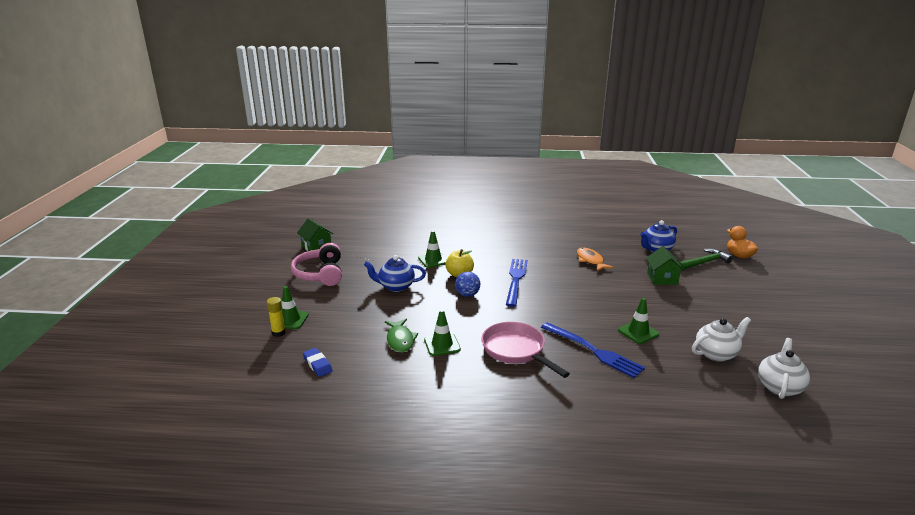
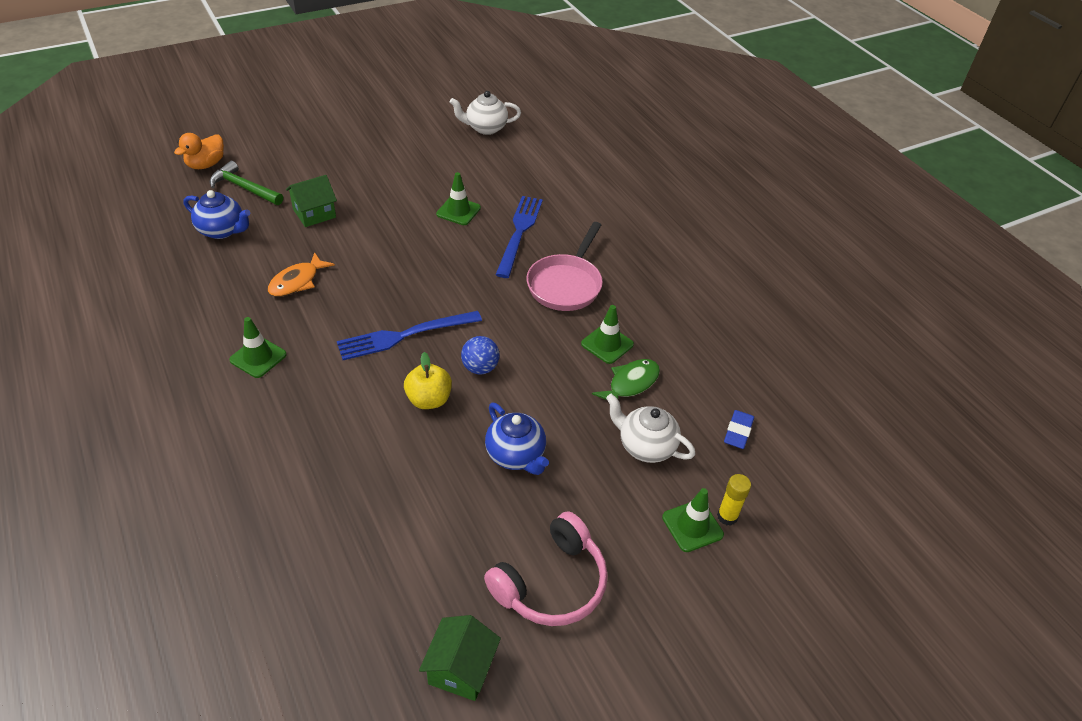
camera: 125 degrees left, 20 degrees up
(433, 260) = (402, 452): green traffic cone -> green traffic cone (258, 357)
(716, 354) = (459, 161): white teapot -> white teapot (645, 446)

